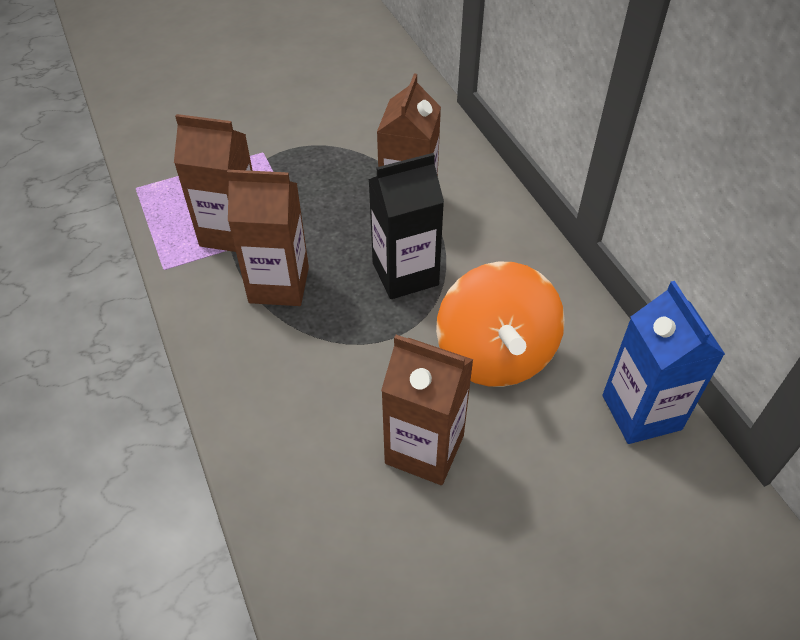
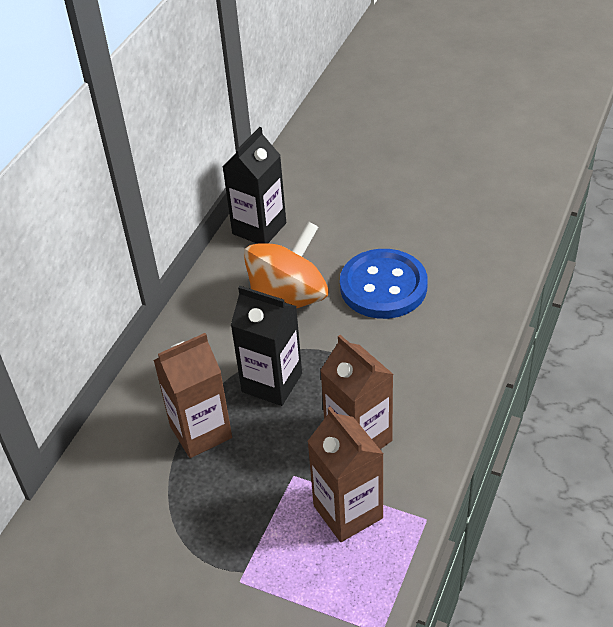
camera: 130 degrees left, 5 degrees down
(424, 449) = (383, 286): brown carton -> blue button
(641, 412) = (259, 228): blue carton -> black carton

